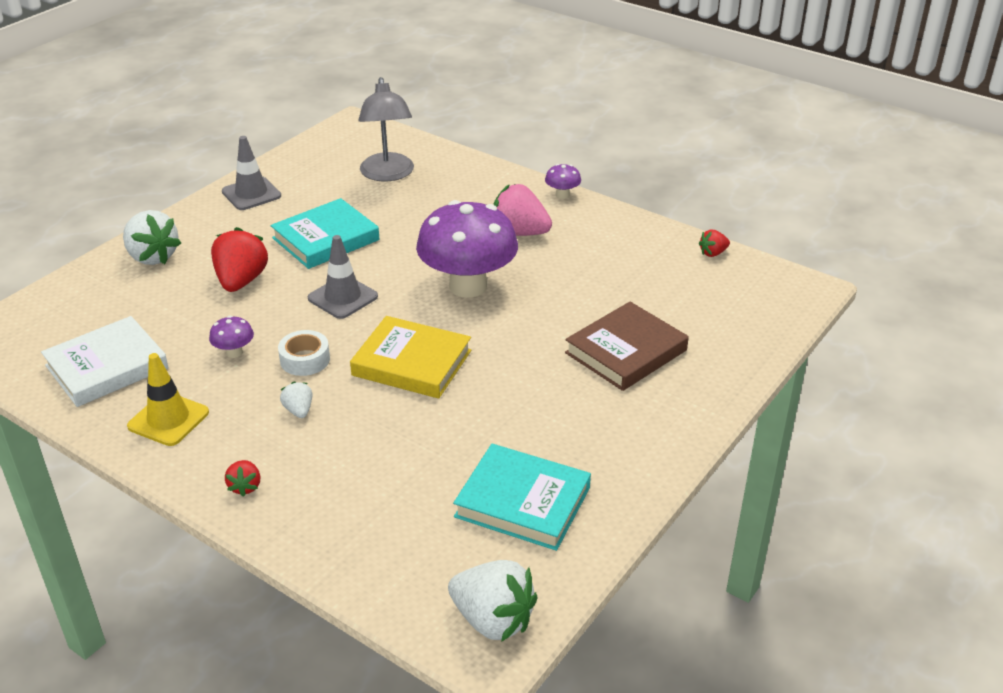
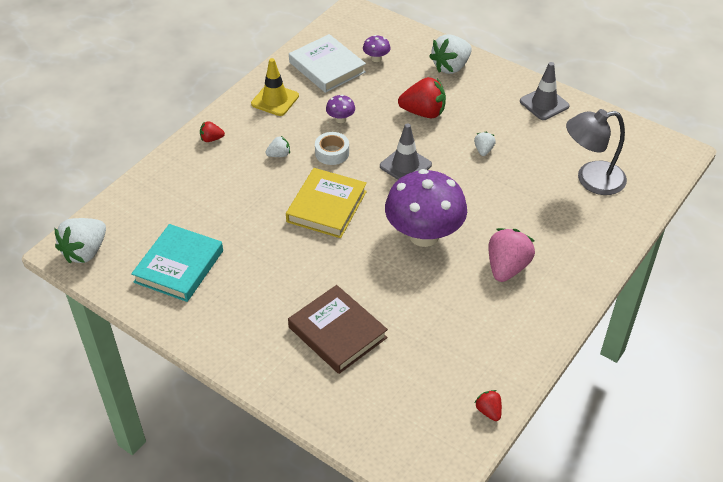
camera: 90 degrees right, 10 degrees up
(326, 239) = (483, 150): turquoise book -> white strawberry
(562, 195) = (577, 300): purple mushroom -> purple mushroom (376, 58)

